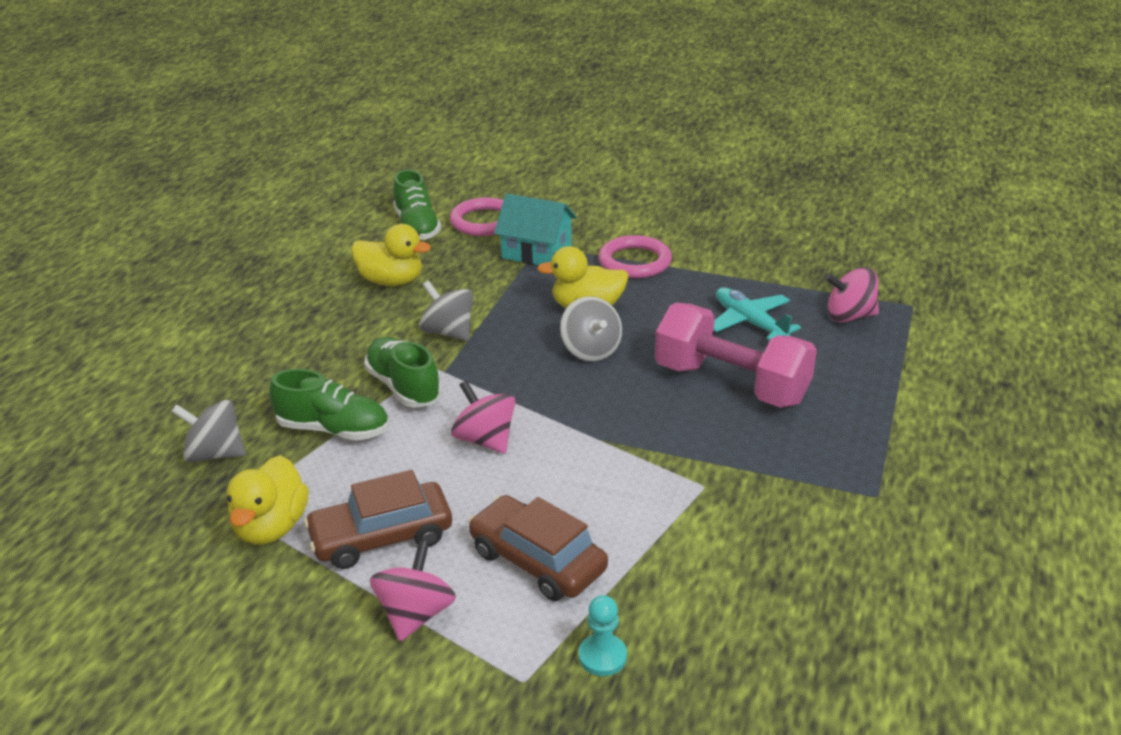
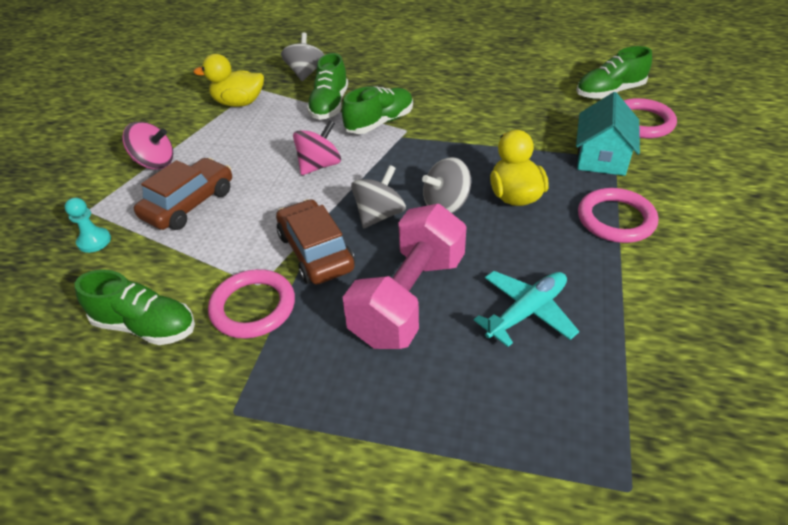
camera: 85 degrees right, 10 degrees up
(381, 537) = (224, 140): brown car -> brown car (315, 252)
(391, 281) = (518, 95): yellow duck -> none
(448, 332) = (454, 130): grey spinning top -> grey spinning top (379, 215)
(739, 488) = (253, 307): none -> pink ring
(768, 575) = (145, 326): none -> green shoe
(849, 316) = (573, 409): pink spinning top -> none

